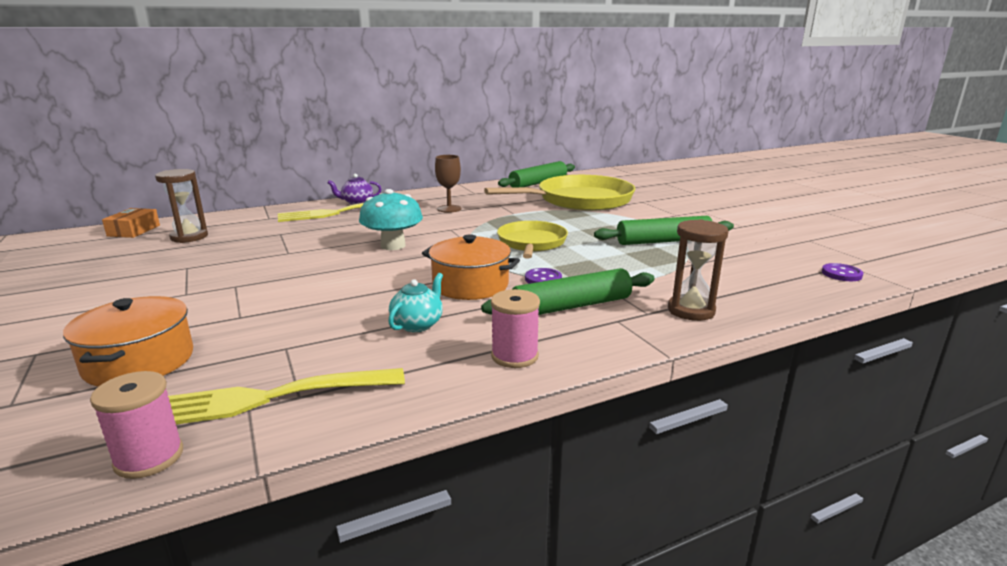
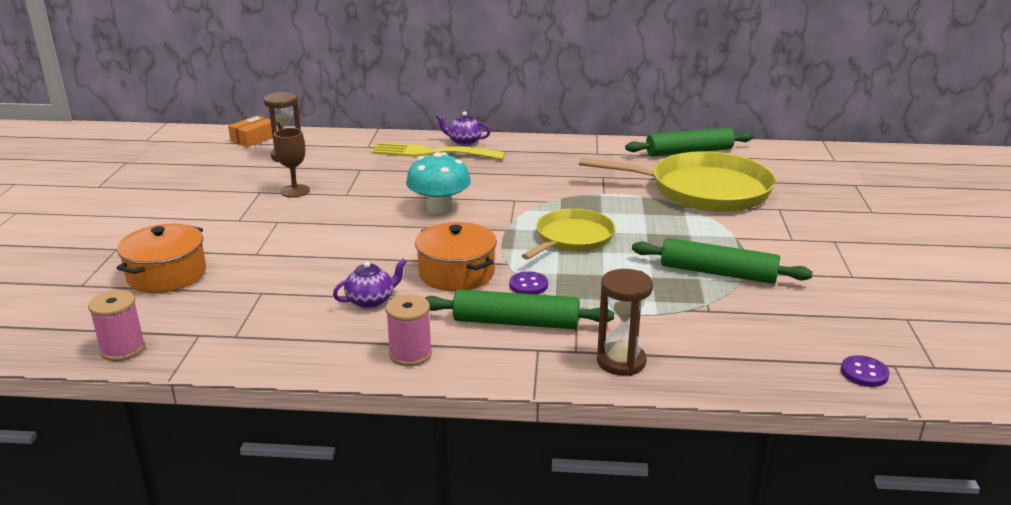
camera: 30 degrees right, 5 degrees up
(265, 399) = (214, 330): yellow fork -> none
(417, 324) = (371, 301): turquoise teapot -> purple teapot
(449, 209) = (544, 171): brown goblet -> brown goblet (295, 191)

